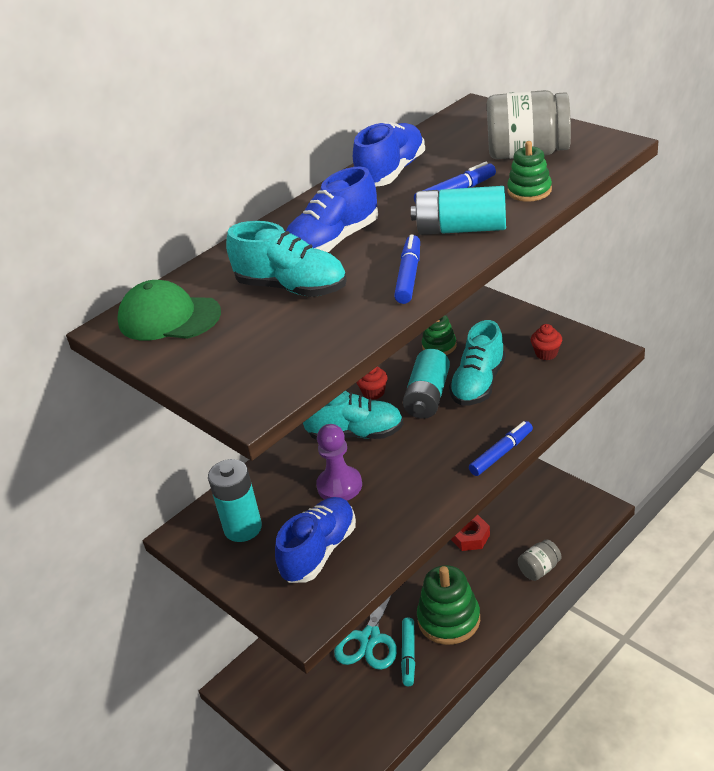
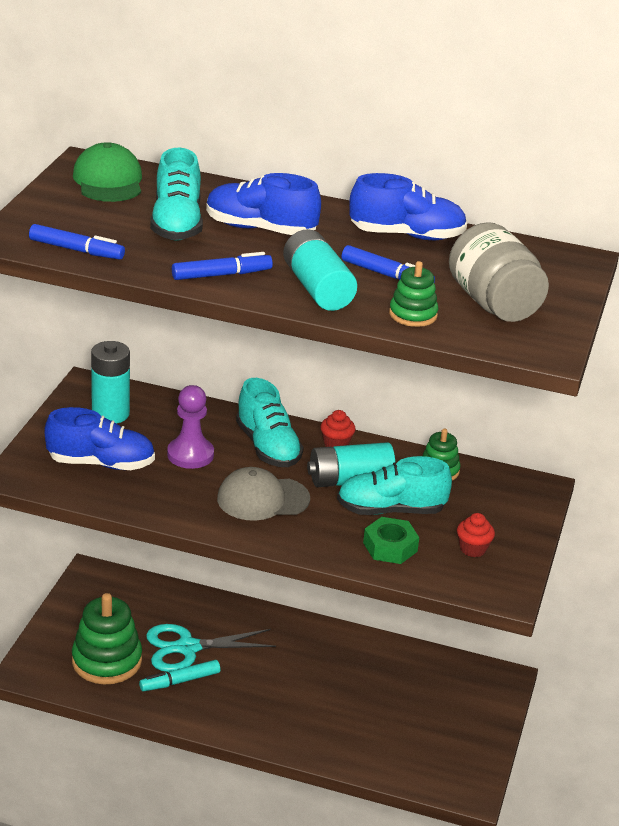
camera: 55 degrees right, 5 degrees down
(428, 454) = (262, 499): none -> grey cap
(449, 619) = (239, 700): green stacking toy -> green stacking toy (107, 661)
(470, 537) = (363, 689): red nut -> none
(501, 453) = (288, 546): blue marker -> blue marker (76, 250)
(526, 396) = (390, 547): none -> green nut
(539, 569) = (346, 756): grey jar -> none

